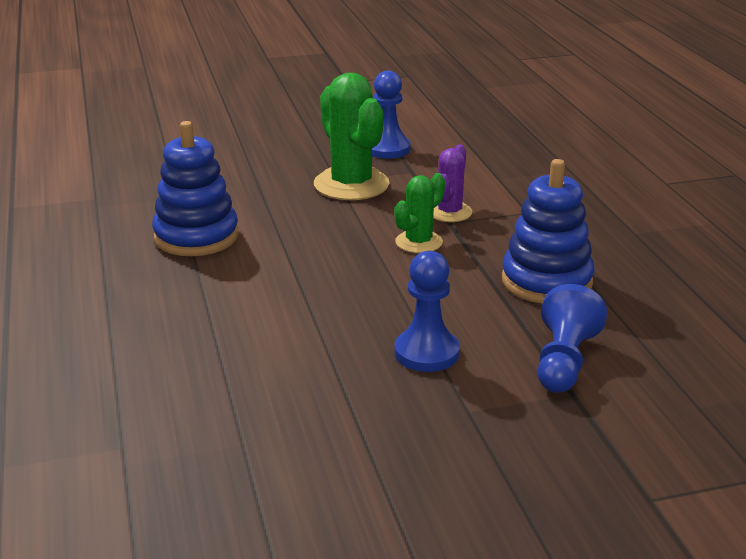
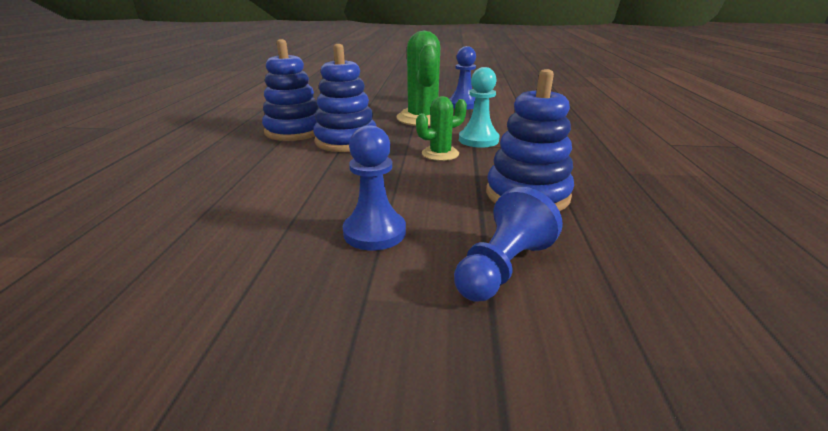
camera: 20 degrees right, 0 degrees up
(284, 242) = (346, 141): none -> blue stacking toy
(449, 212) = (478, 140): purple cactus -> turquoise pawn

